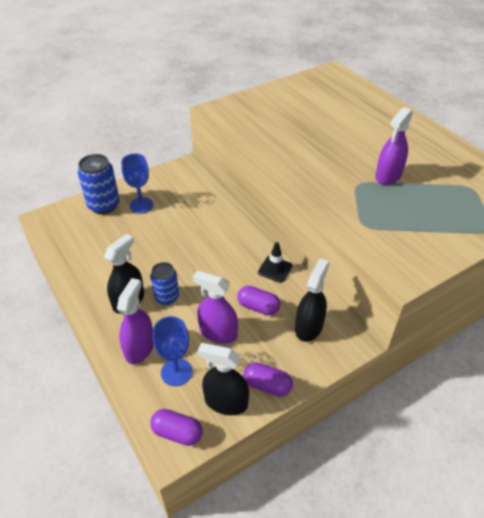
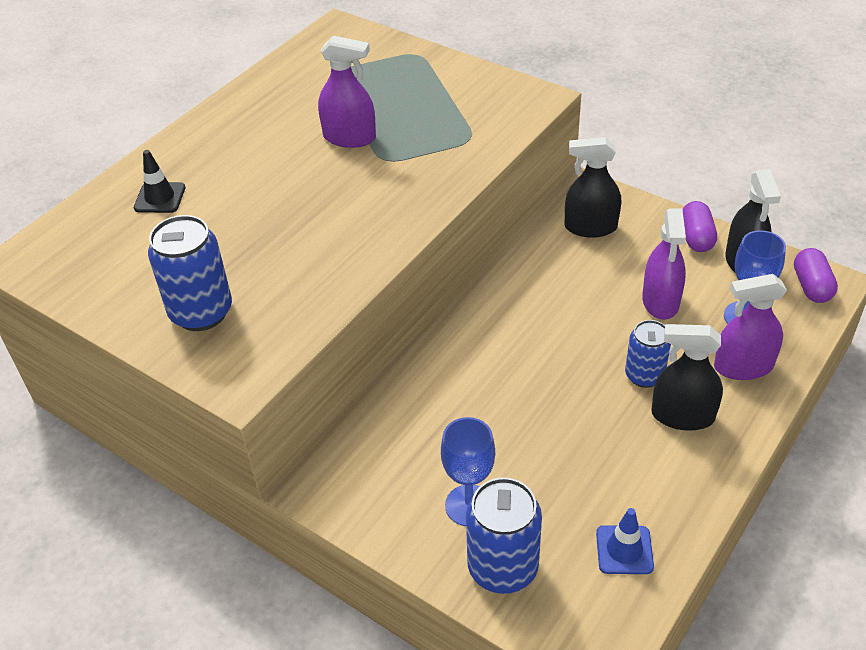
camera: 110 degrees left, 0 degrees up
(78, 245) = (624, 550): none -> blue traffic cone
(258, 307) = (592, 278): purple capsule -> none
(265, 107) = (201, 312): none -> blue can
(275, 269) = (515, 283): black traffic cone -> black traffic cone (160, 198)

